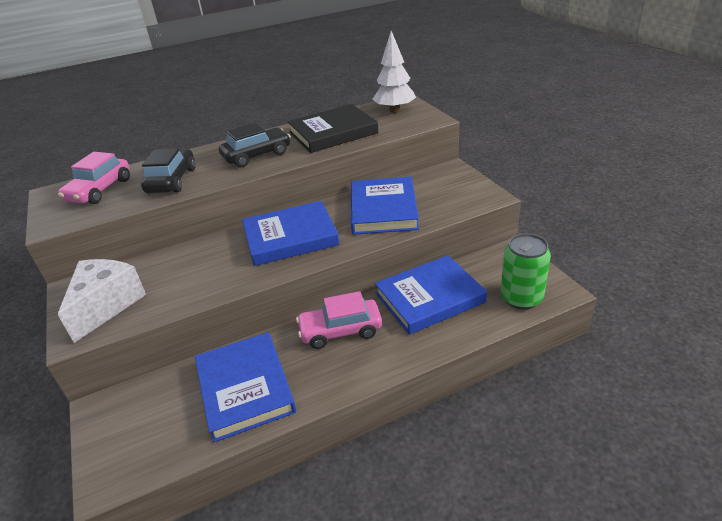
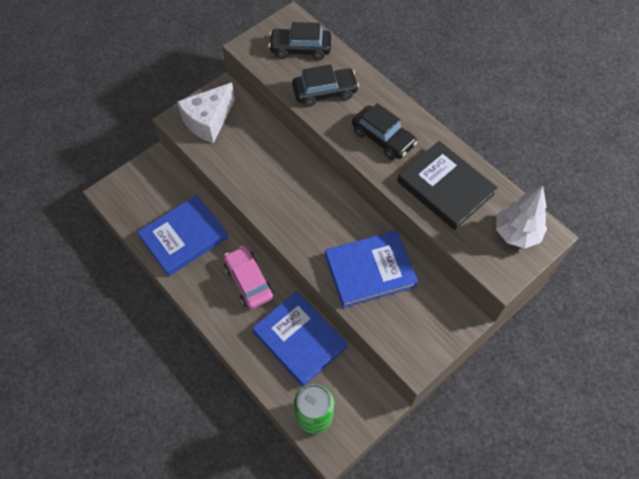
camera: 70 degrees right, 25 degrees up
(99, 190) = (300, 49): pink car -> black car
(106, 306) = (208, 121): white cheese -> white cheese turned 135 degrees clockwise
(290, 237) = (311, 208): blue book -> none

